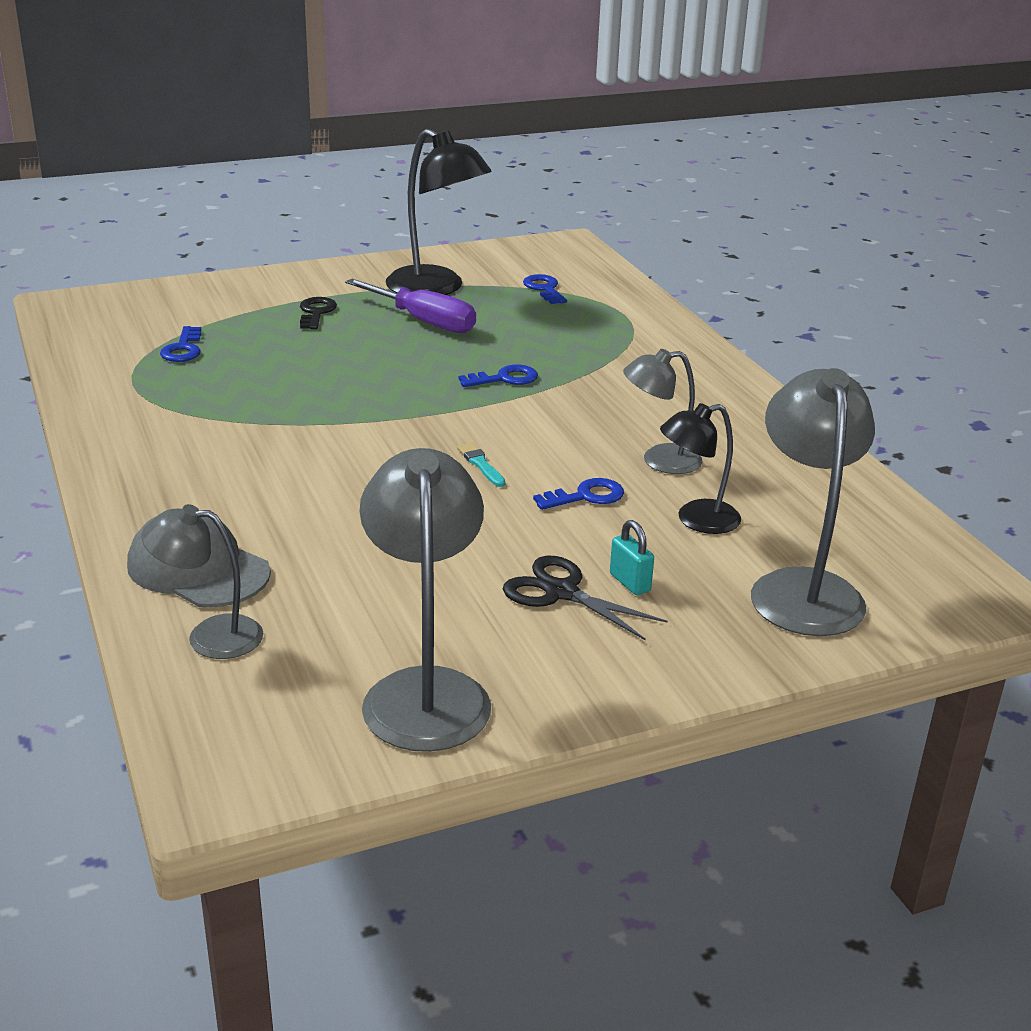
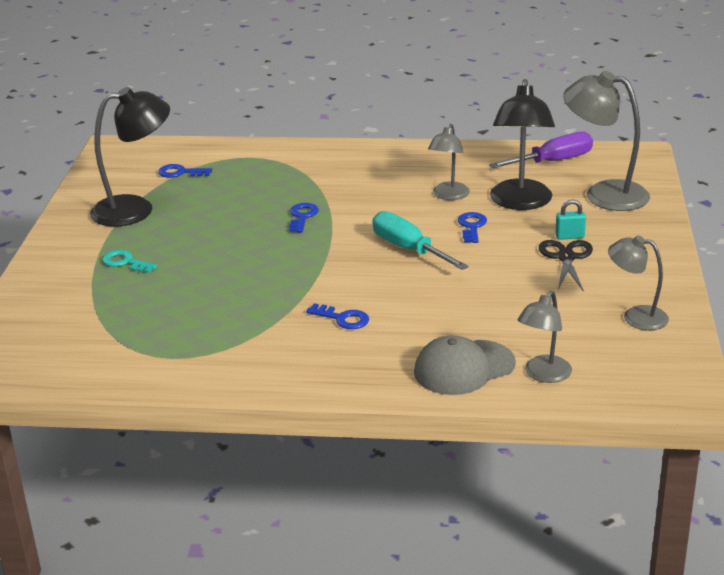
camera: 60 degrees left, 0 degrees up
(183, 349) = (132, 327): blue key -> blue key (343, 319)
(316, 312) = (125, 262): black key -> turquoise key
(424, 321) = (186, 225): purple screwdriver -> purple screwdriver (553, 161)
(425, 691) = (636, 317): grey lamp -> grey lamp, size x0.60
(481, 464) = (409, 249): turquoise brush -> turquoise screwdriver
(561, 592) = (566, 257): black scissors -> black scissors turned 120 degrees clockwise
(696, 520) = (520, 202): black lamp -> black lamp, size x1.66

